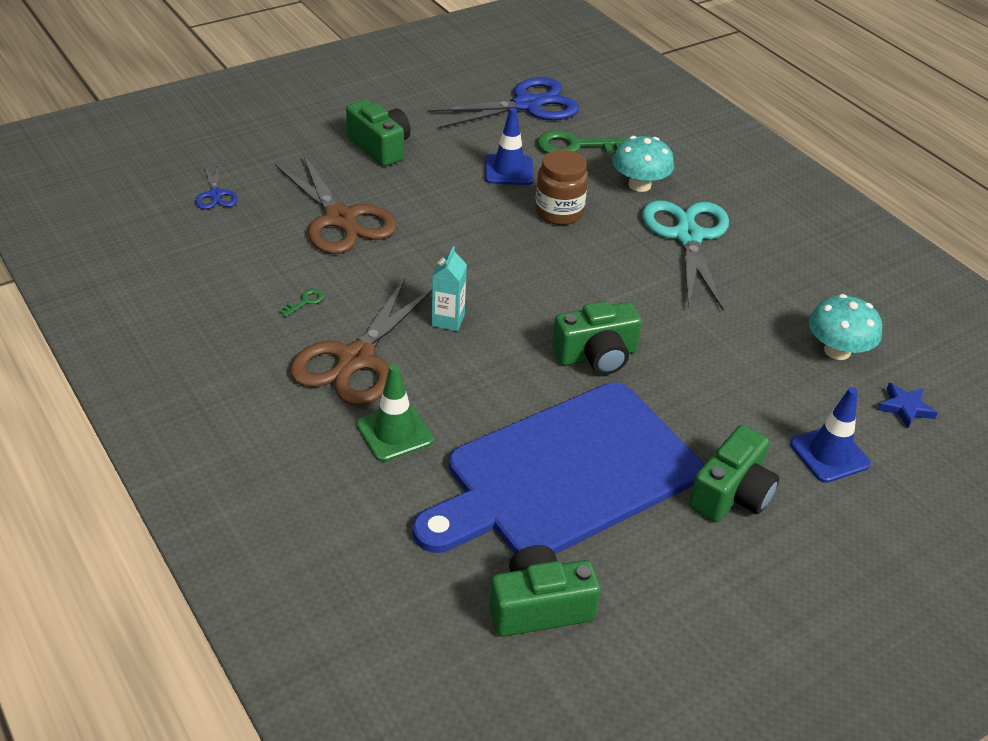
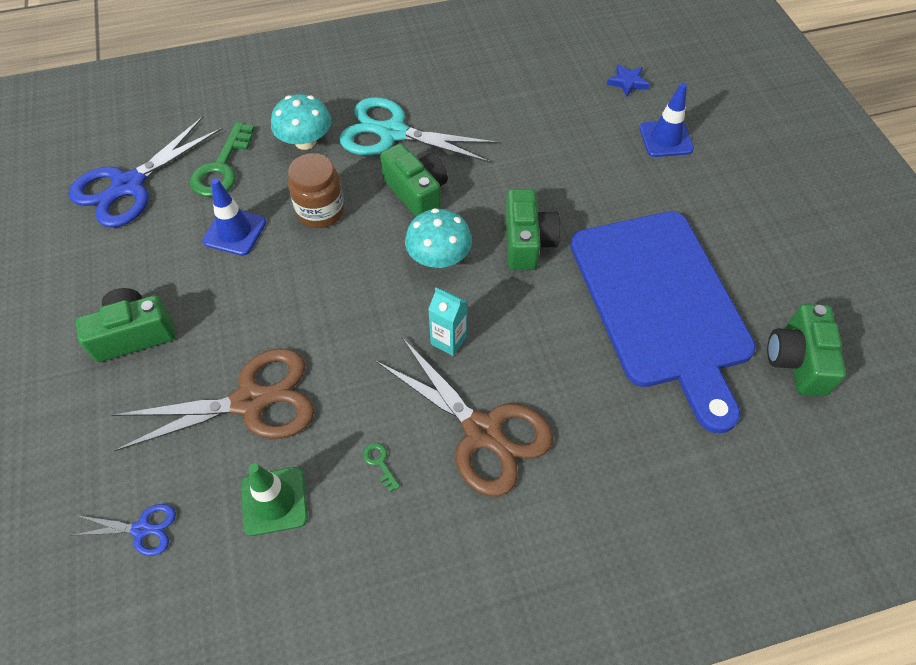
camera: 70 degrees left, 15 degrees up
(394, 432) = (590, 420): green traffic cone -> green traffic cone (274, 501)
(527, 105) = (129, 186): blue scissors -> blue scissors turned 135 degrees counterclockwise
(731, 494) = (697, 206): green camera -> green camera (417, 192)
(837, 351) = (560, 95): turquoise mushroom -> turquoise mushroom (439, 258)

